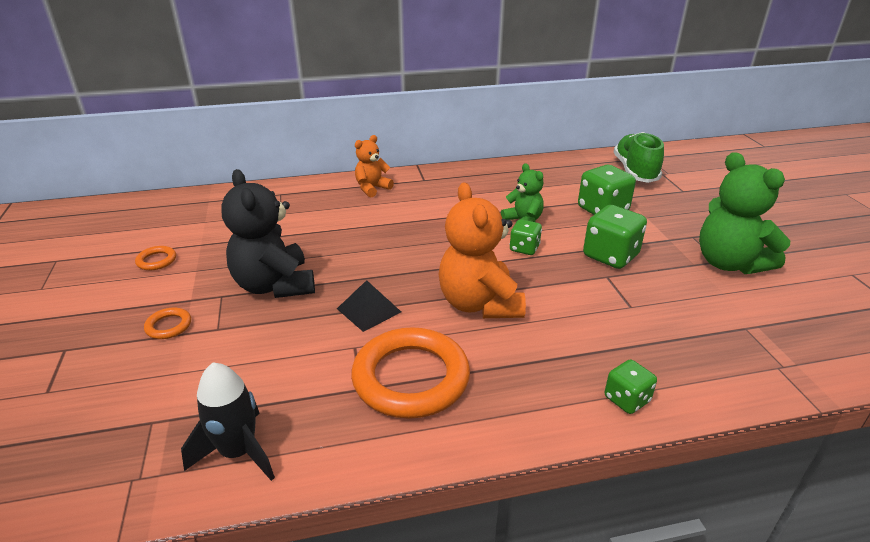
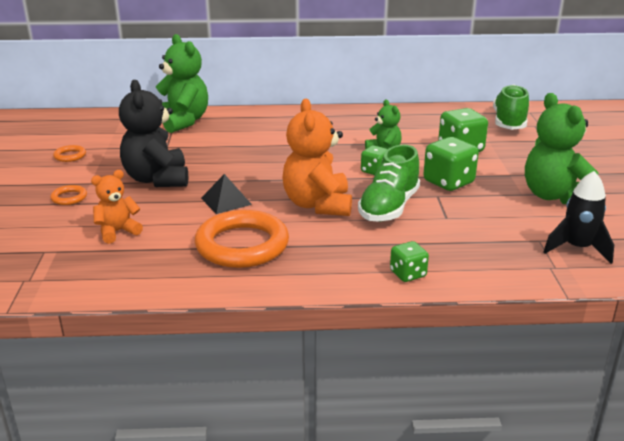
camera: 10 degrees right, 5 degrees down
(238, 452) = (100, 273): black rocket -> black rocket (577, 248)
(283, 199) = (182, 121): none -> green teddy bear
(372, 188) = (261, 119): orange teddy bear -> orange teddy bear (117, 232)
(561, 299) = (389, 207): none -> green shoe

